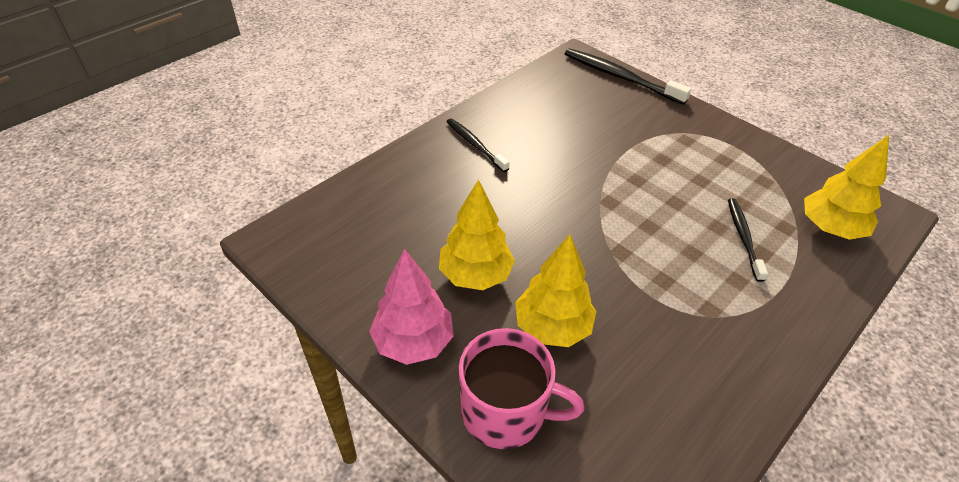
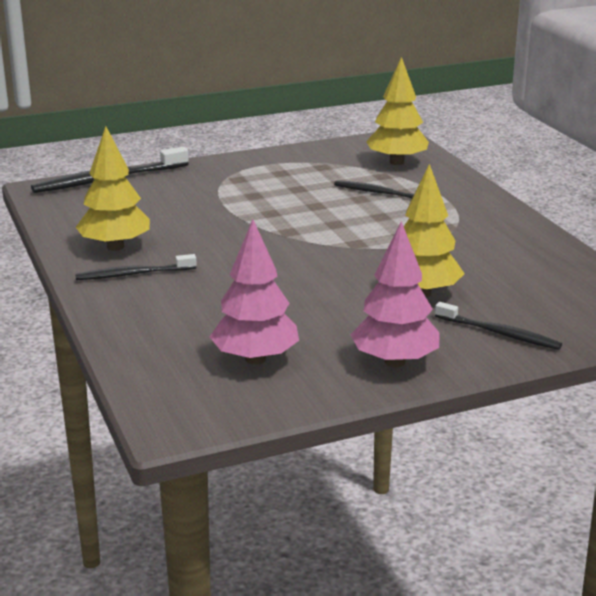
camera: 65 degrees left, 20 degrees down
(379, 252) = (255, 359): none -> pink tree
(475, 275) = (331, 314): yellow tree -> yellow tree (115, 247)
(505, 412) = (500, 333): pink mug -> black toothbrush

